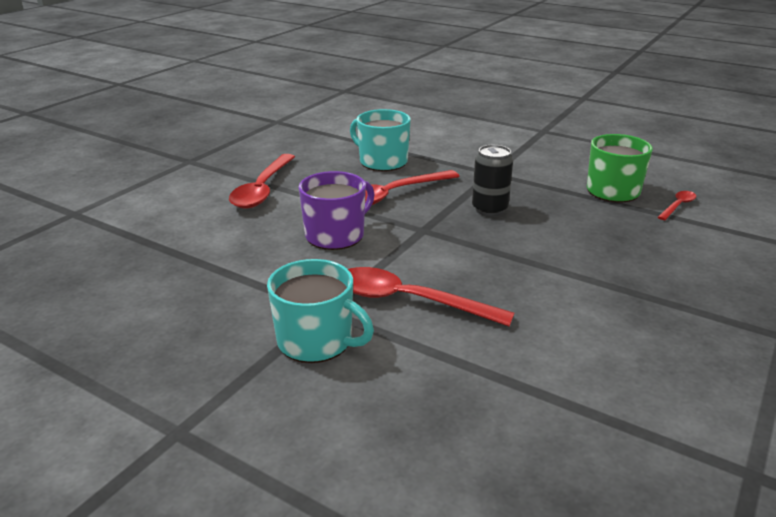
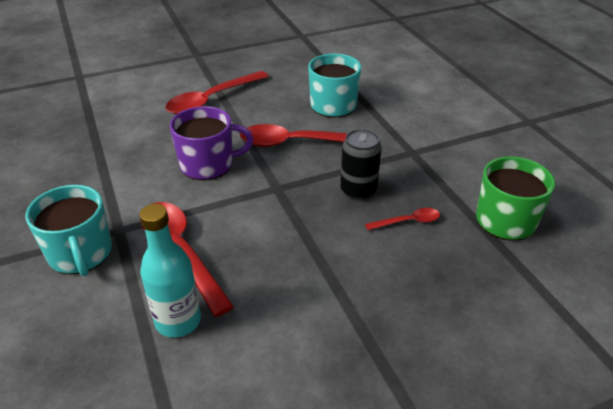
camera: 35 degrees right, 10 degrees up
(482, 344) = (178, 321): none -> turquoise bottle
(678, 206) = (555, 268): red spoon -> red spoon (407, 222)

